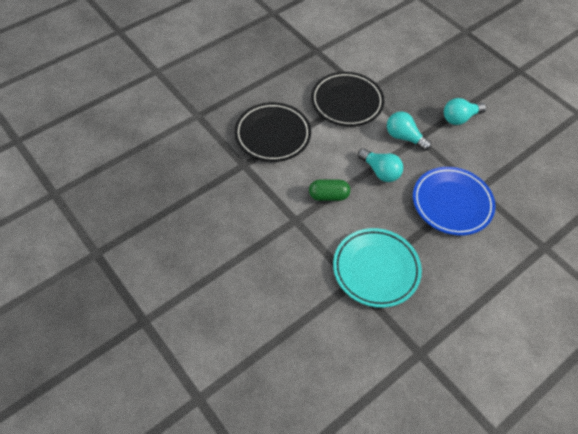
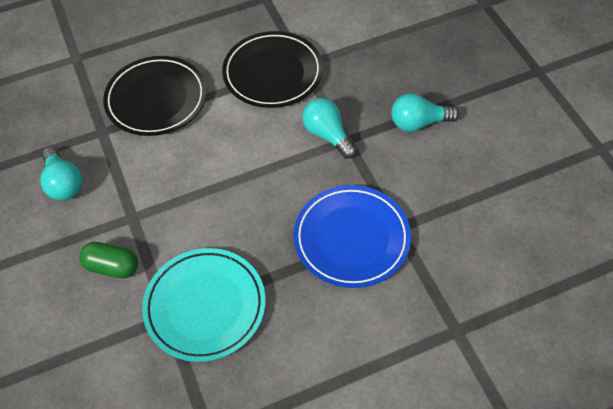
camera: 20 degrees right, 0 degrees up
(328, 196) = (189, 194): green capsule -> green capsule (112, 267)
(380, 171) = (273, 175): turquoise light bulb -> turquoise light bulb (63, 183)

